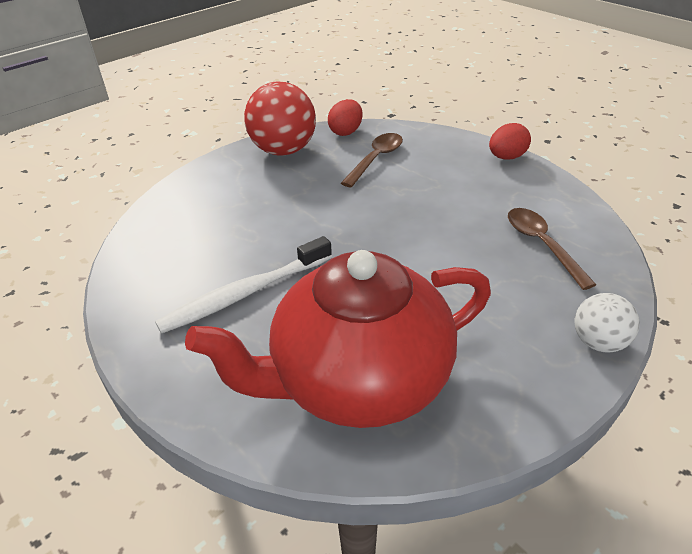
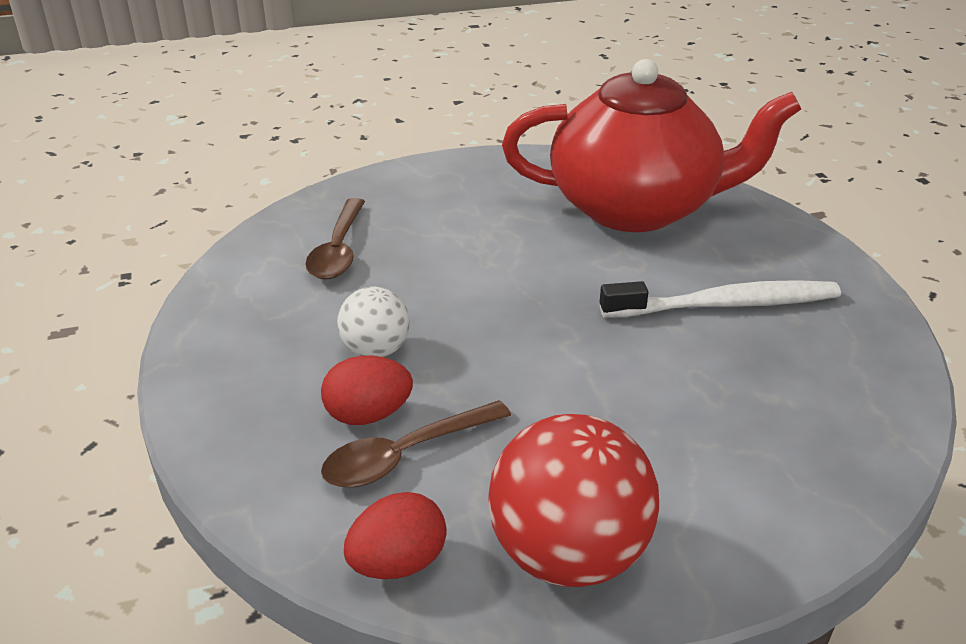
camera: 155 degrees left, 5 degrees down
(506, 157) = (196, 376): red egg -> red egg (368, 415)
(598, 342) = (406, 175): white ball -> white ball (375, 350)

